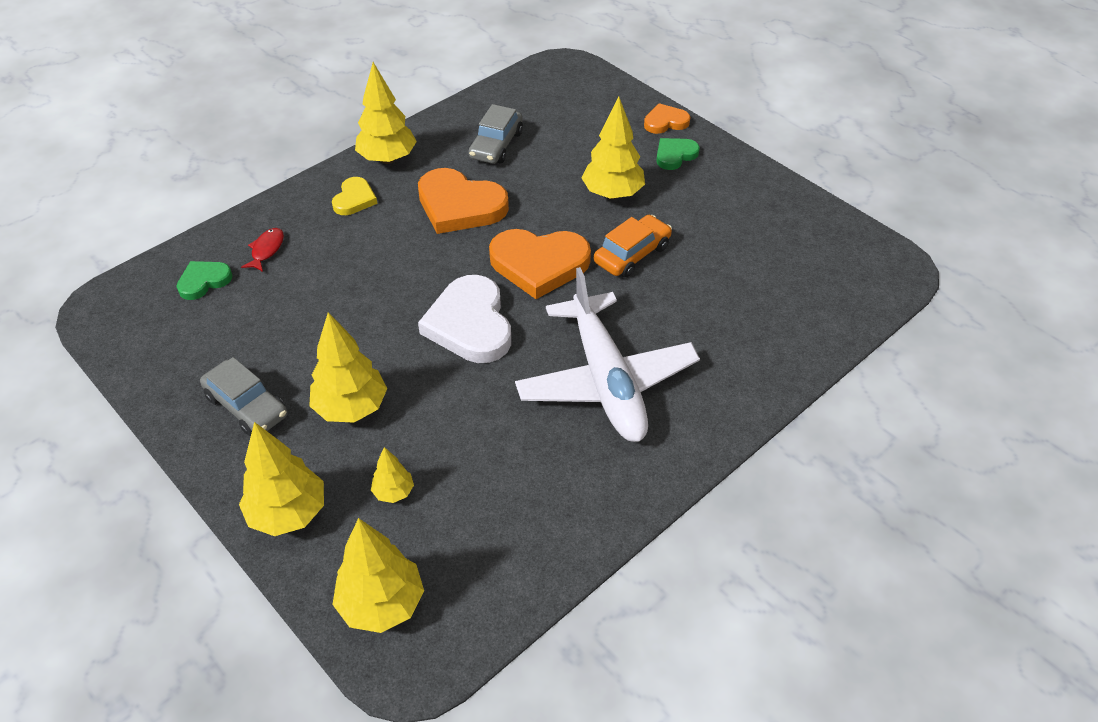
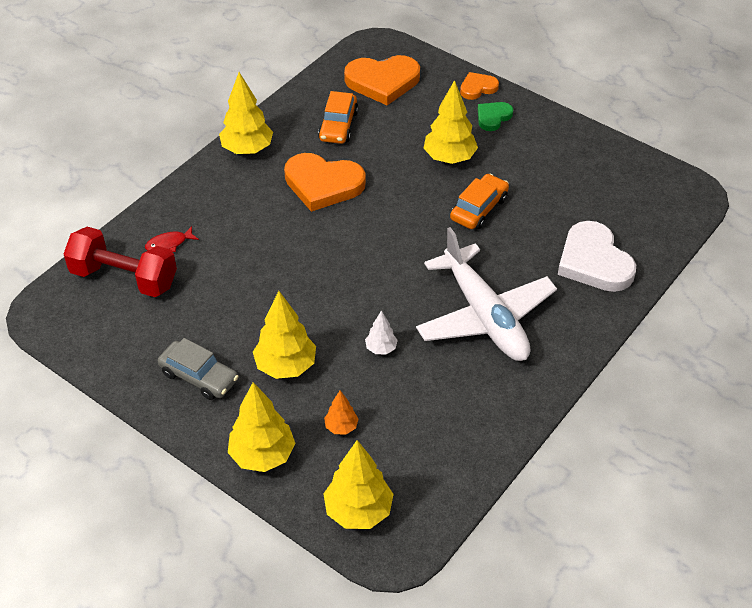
camera: 10 degrees left, 0 degrees up
(204, 281) = (124, 278): green heart -> red dumbbell
(266, 250) = (169, 244): red fish -> red fish turned 120 degrees counterclockwise
(354, 199) = (230, 189): yellow heart -> none
(394, 492) = (341, 427): yellow tree -> orange tree
(470, 324) = (362, 285): white heart -> white heart (594, 262)
(470, 402) = (381, 348): none -> white tree
(496, 145) = (338, 126): grey car -> orange car
(539, 264) = (404, 227): orange heart -> orange heart (382, 82)

